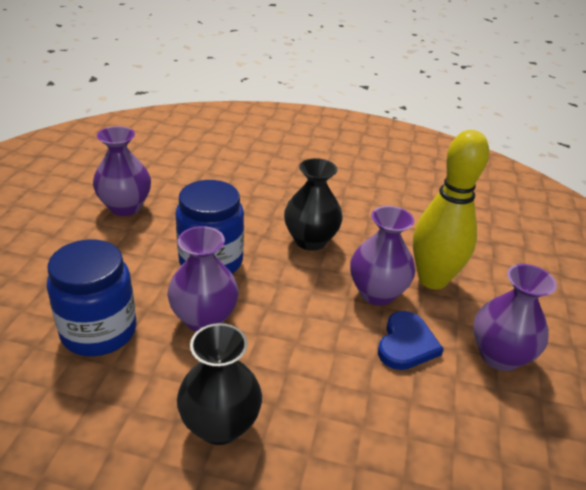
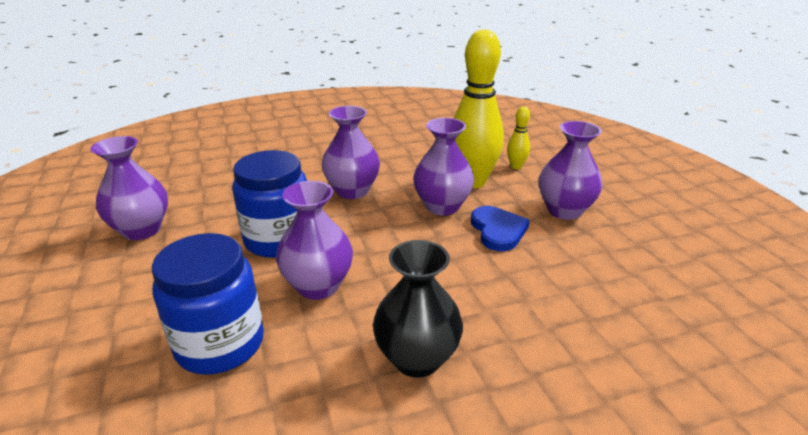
camera: 30 degrees left, 5 degrees down
(310, 240) = (352, 191): black vase -> purple vase
(497, 282) = (516, 166): none -> yellow bowling pin

